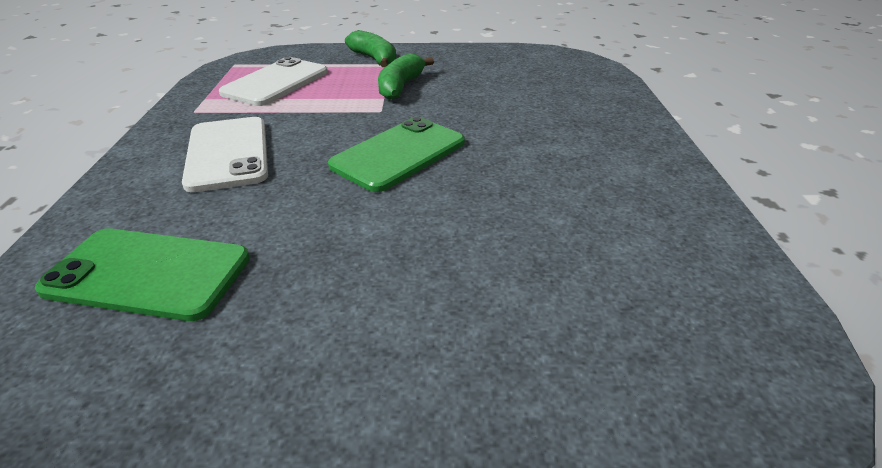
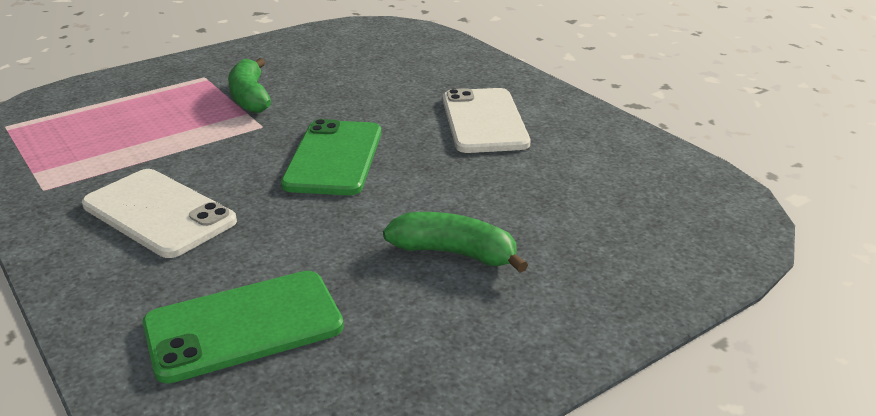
camera: 35 degrees left, 5 degrees down
(276, 82) = (98, 131): white phone -> white phone (484, 121)
(374, 59) = (180, 76): green banana -> green banana (455, 253)

